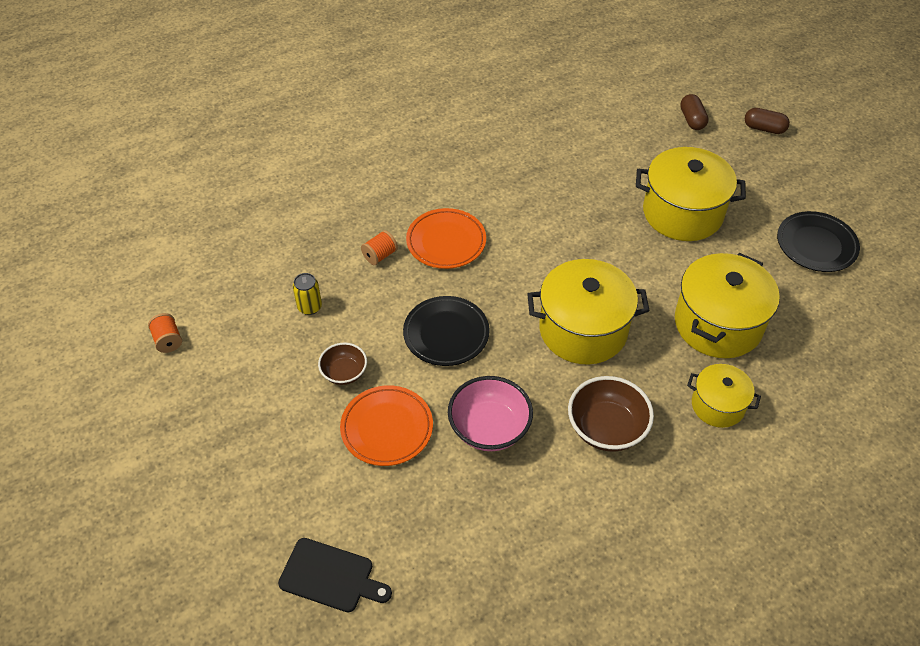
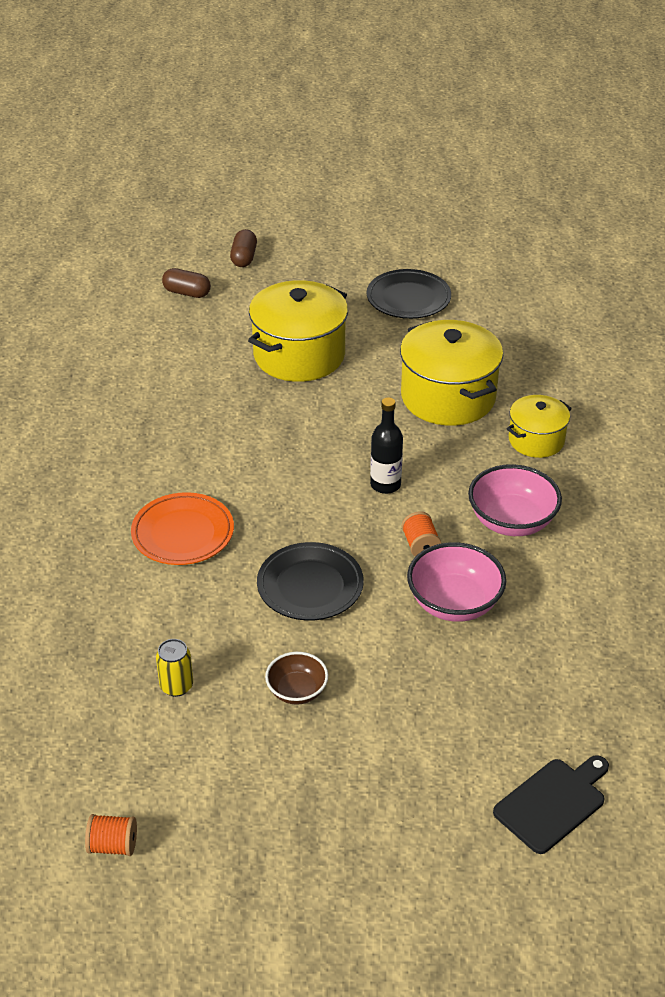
camera: 60 degrees left, 10 degrees down
(380, 255) = (153, 595): orange spool -> orange spool (420, 545)
(387, 428) = (398, 683): orange plate -> none
(583, 330) = (385, 485): yellow pot -> black bottle
(606, 428) = (511, 521): brown bowl -> pink bowl
(764, 128) = (244, 258): brown capsule -> brown capsule turned 45 degrees counterclockwise

